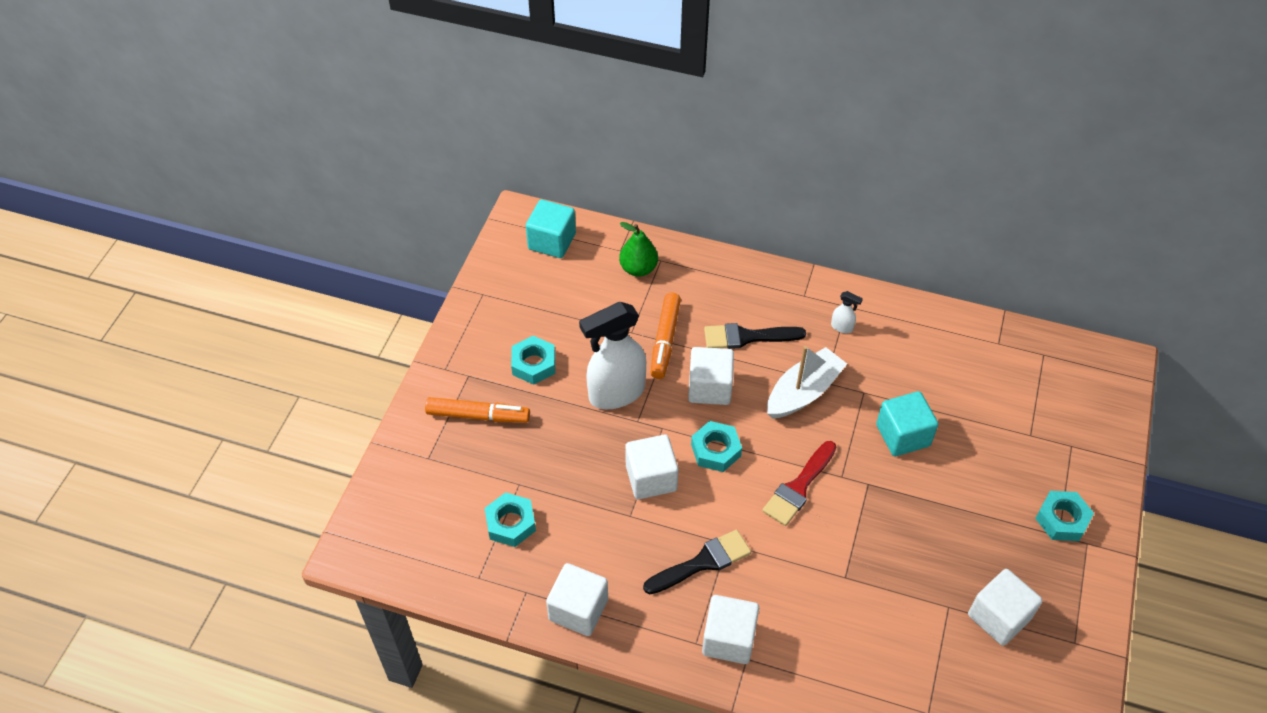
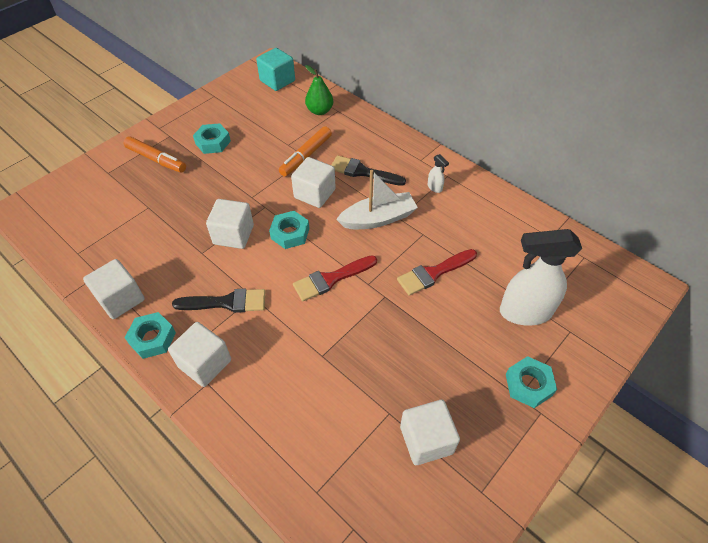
camera: 25 degrees right, 0 degrees up
(511, 523) = (123, 228): turquoise nut -> turquoise nut (152, 338)
(616, 393) = (250, 176): white spray bottle -> white spray bottle (524, 312)
(903, 435) = (433, 273): turquoise cube -> red brush

